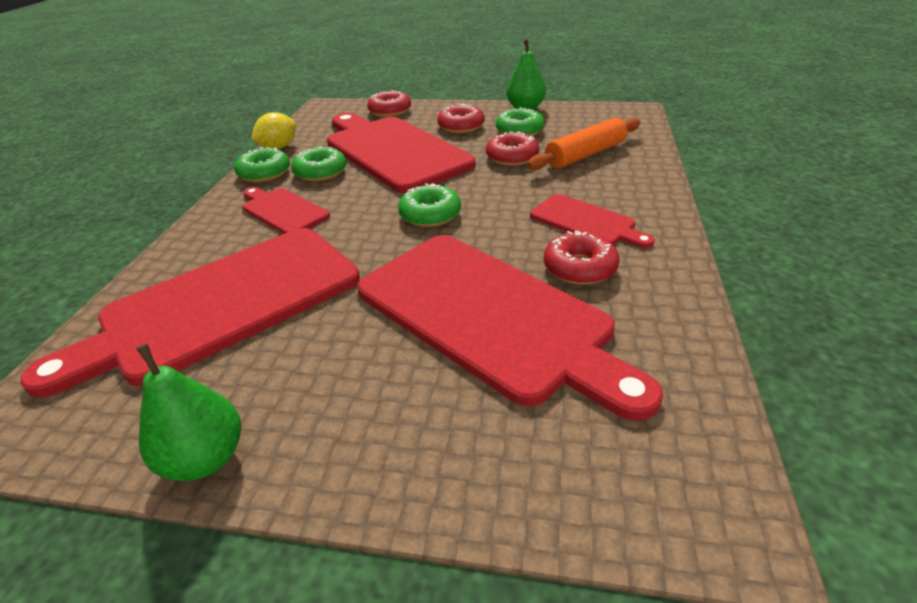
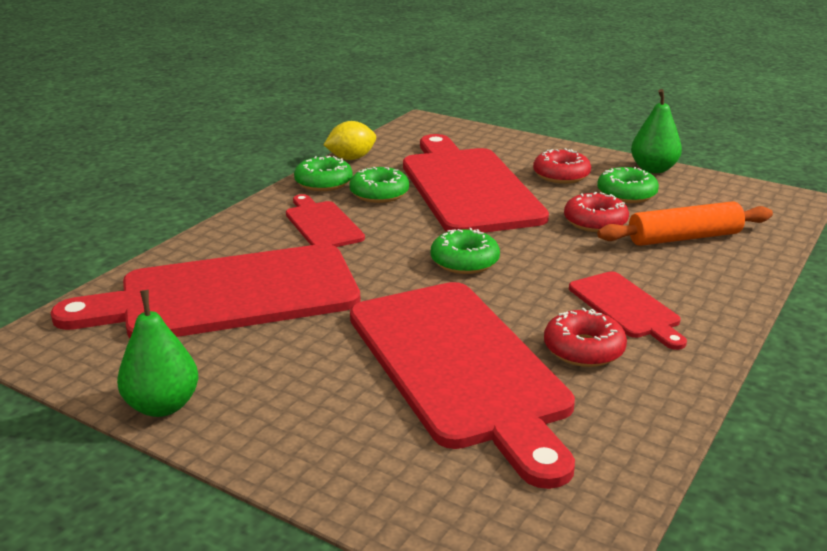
camera: 20 degrees right, 10 degrees down
(390, 111) = (492, 141): red donut -> none

